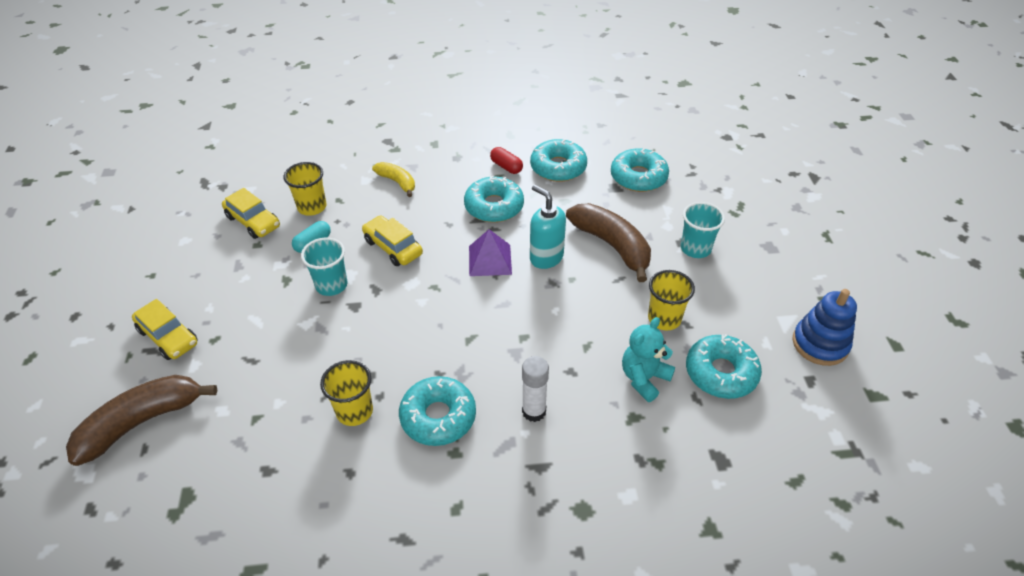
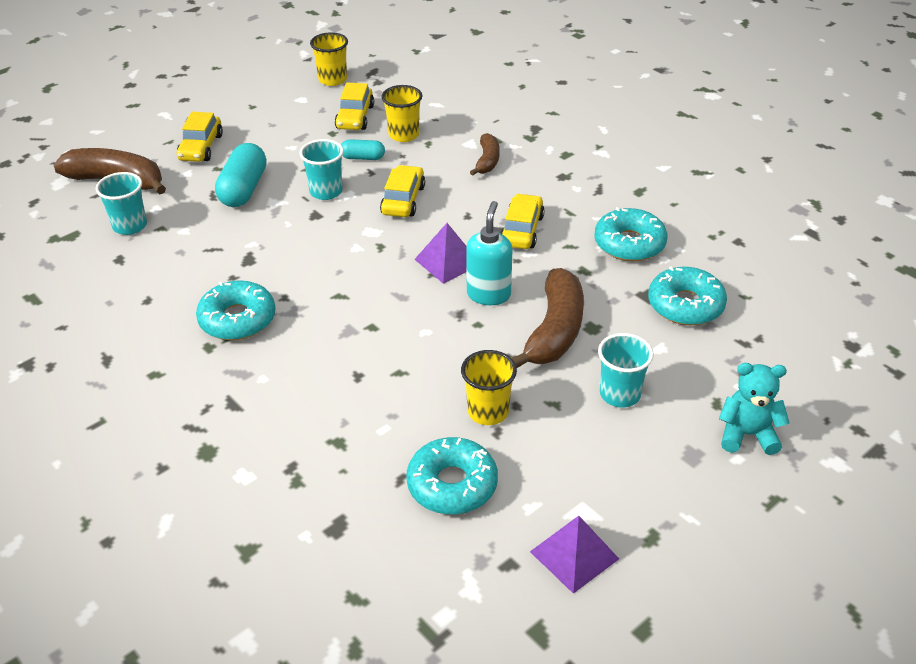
camera: 55 degrees right, 5 degrees down
(226, 441) = (130, 226): none -> turquoise cup
(266, 335) = (243, 189): none -> turquoise capsule
(354, 411) = (206, 272): yellow cup -> yellow cup (332, 79)
(397, 182) = (487, 161): yellow banana -> brown banana
(494, 206) = (521, 230): turquoise donut -> yellow car
(506, 167) = (588, 211): red capsule -> none
(534, 411) = (290, 373): white glue stick -> none
(644, 378) = (393, 429): turquoise teddy bear -> turquoise teddy bear (747, 435)
(820, 344) = (574, 555): blue stacking toy -> purple pyramid

